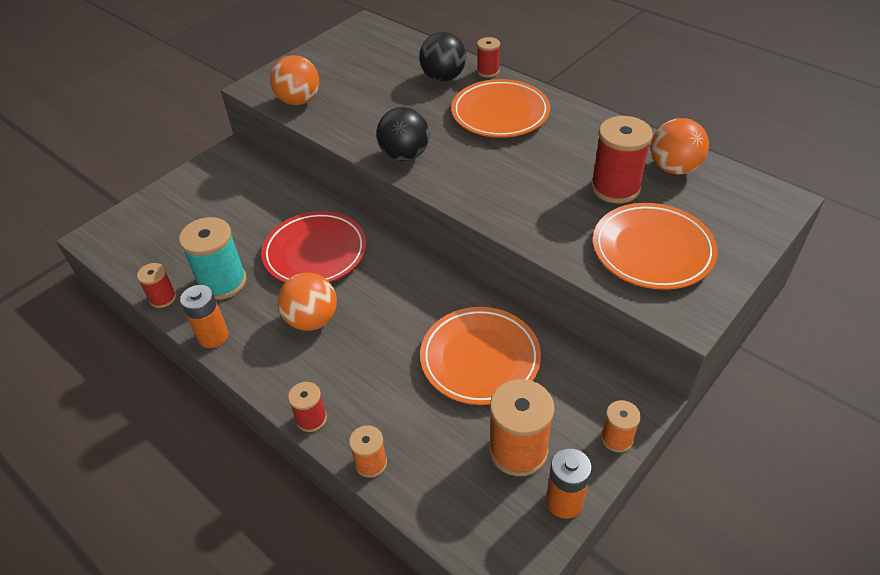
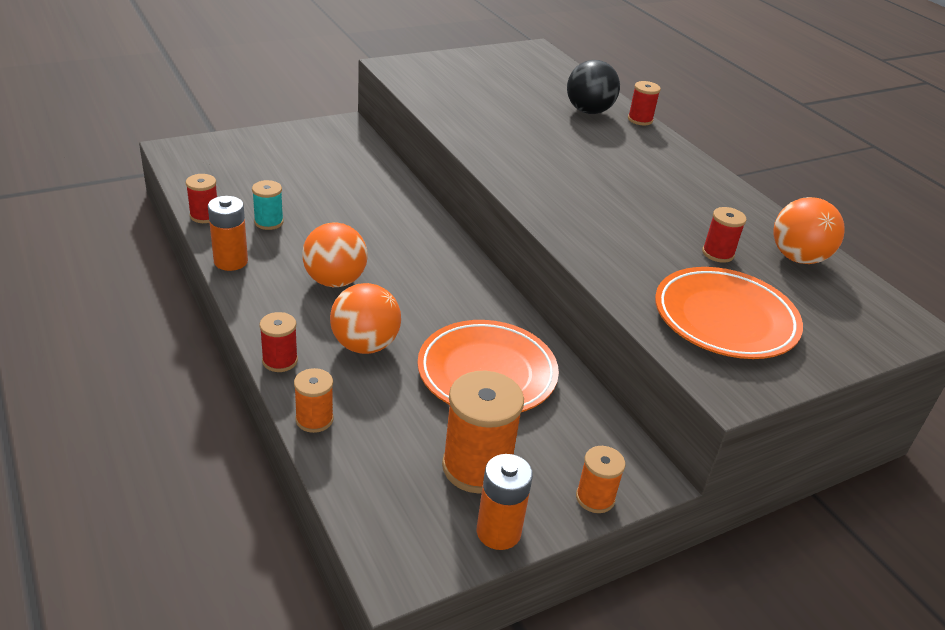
camera: 15 degrees right, 10 degrees down
(222, 282) = (269, 222): turquoise spool -> turquoise spool, size x0.55
(299, 101) = (428, 88): orange ball -> orange ball (365, 345)
(315, 253) = (374, 228): red plate -> none
(405, 155) = (505, 159): black ball -> none
(500, 113) = (630, 156): orange plate -> none
(615, 187) = (718, 253): red spool -> red spool, size x0.55

